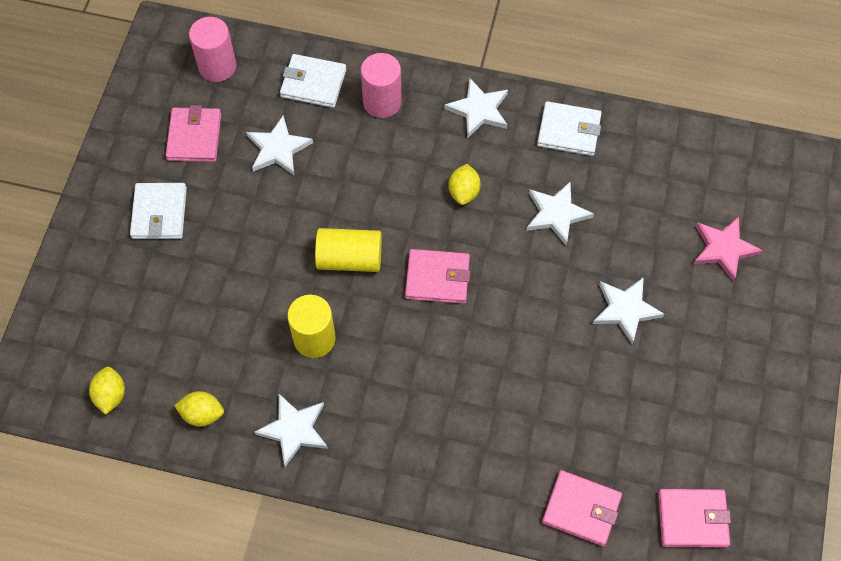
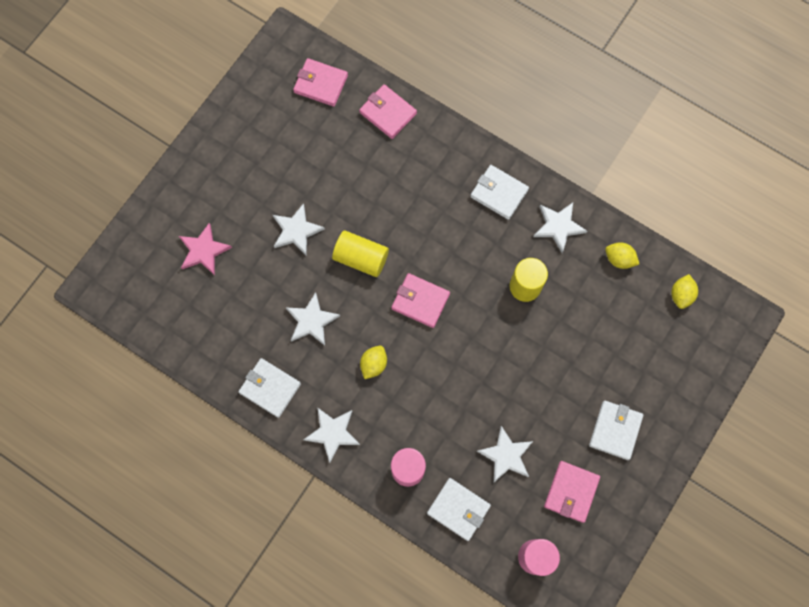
camera: 160 degrees left, 10 degrees up
(349, 258) = (479, 339): yellow cylinder -> yellow cylinder (361, 258)
(387, 448) = (499, 193): none -> white wallet

